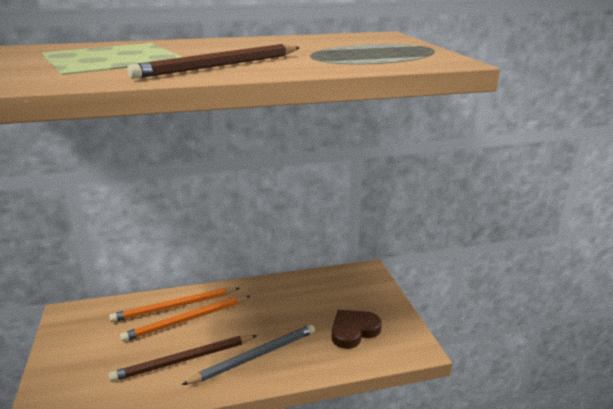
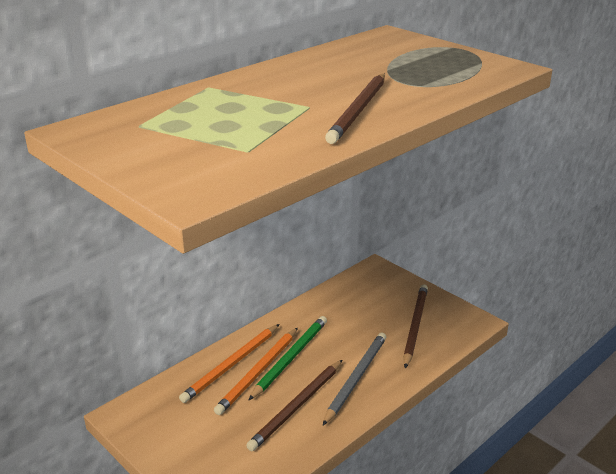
camera: 30 degrees left, 5 degrees up
(222, 318) = (290, 358): none -> green pencil
(353, 331) = (415, 326): brown heart -> brown pencil

